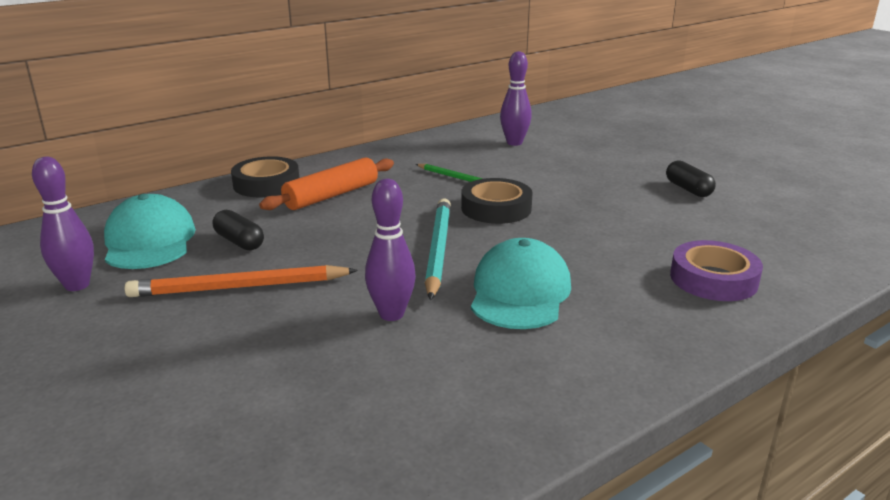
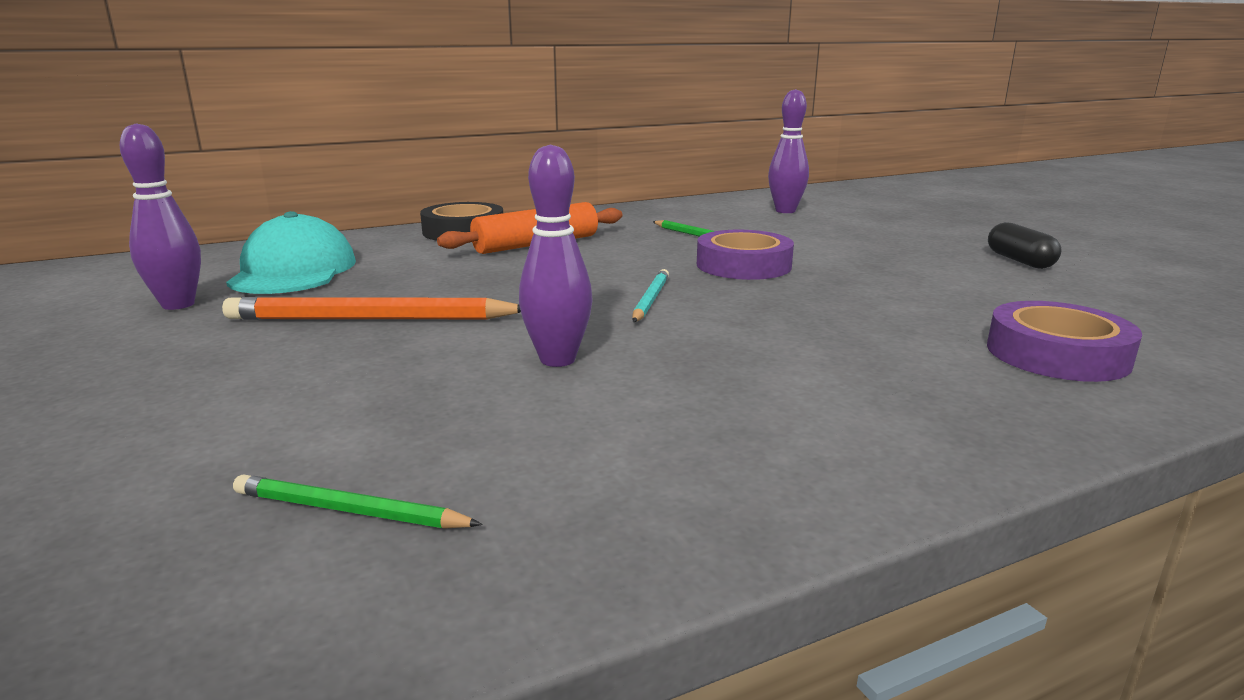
camera: 10 degrees right, 5 degrees down
(239, 242) = (399, 278): black capsule -> none
(308, 449) = (350, 510): none -> green pencil
(438, 250) = (650, 299): turquoise pencil -> turquoise pencil, size x0.55
(496, 208) = (743, 265): black tape -> purple tape
(520, 292) = (751, 349): turquoise cap -> none

